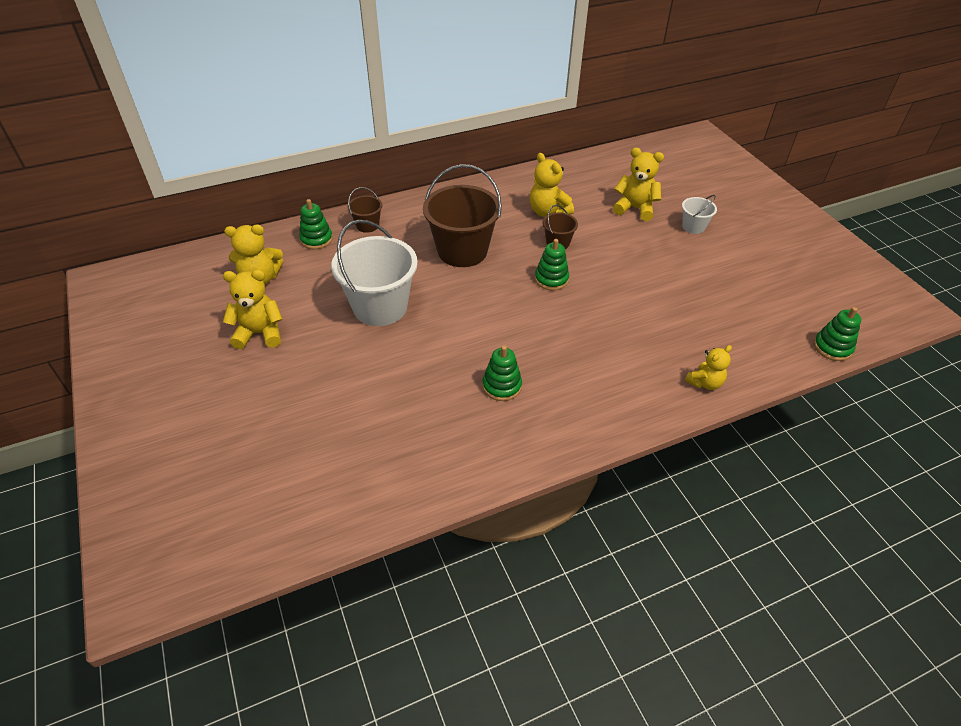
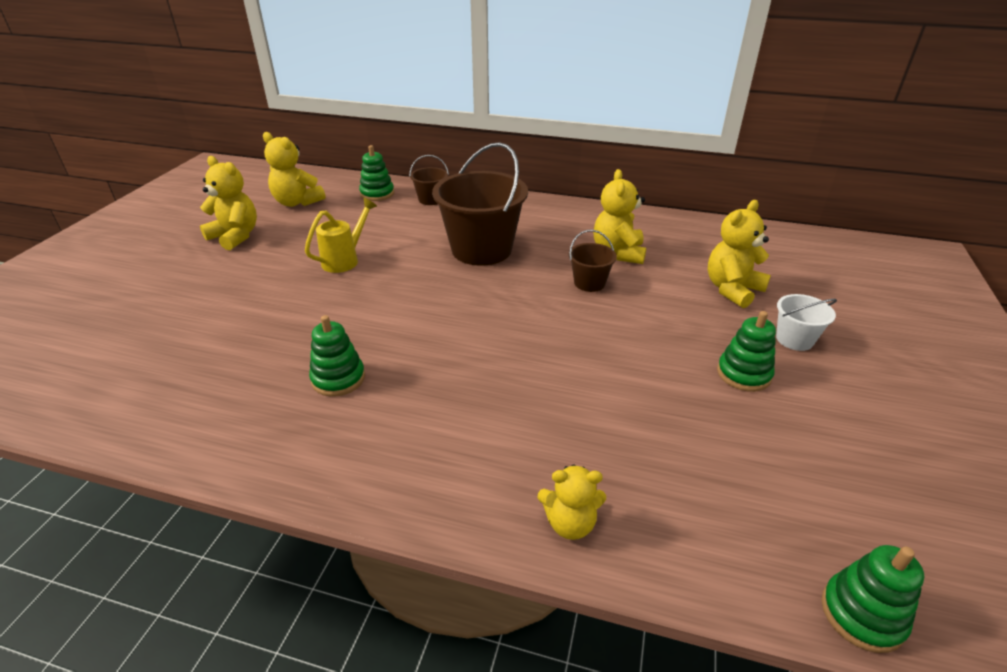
camera: 40 degrees right, 10 degrees down
(380, 307) = (345, 260): white bucket -> yellow watering can
(551, 279) = (534, 311): green stacking toy -> green stacking toy (743, 374)
(635, 208) = (732, 290): yellow teddy bear -> yellow teddy bear turned 105 degrees counterclockwise

